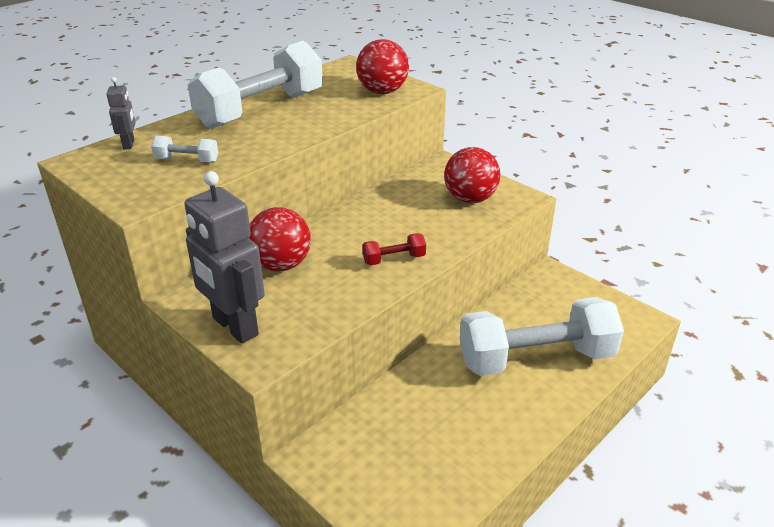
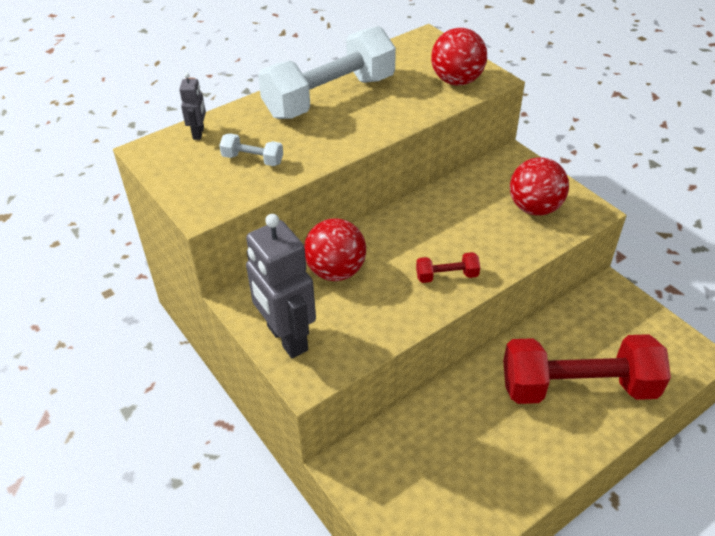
camera: 10 degrees right, 10 degrees up
(536, 358) = (577, 387): white dumbbell -> red dumbbell

